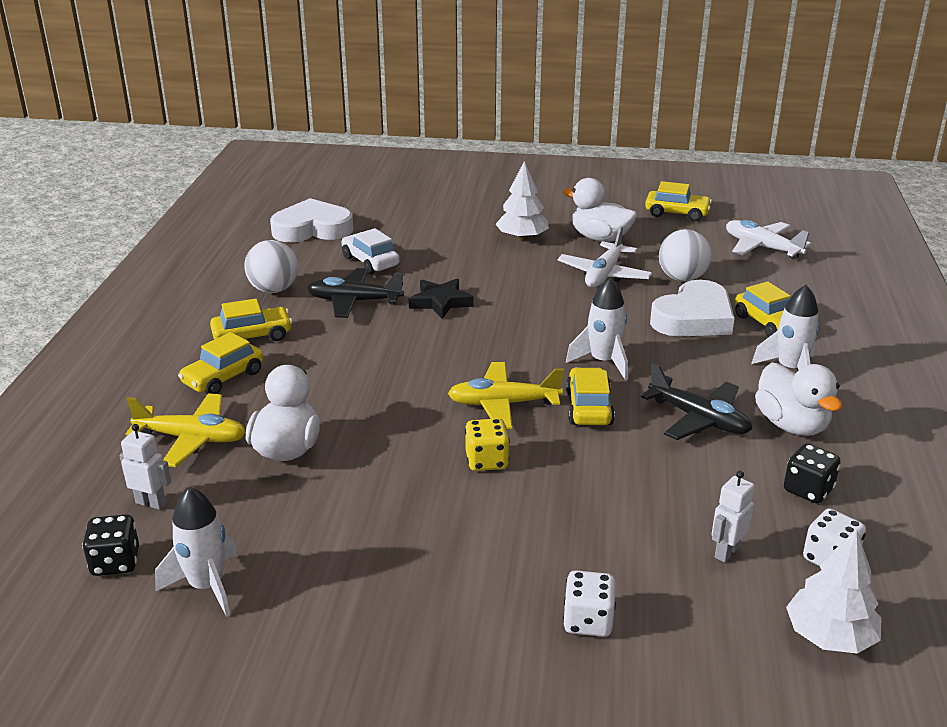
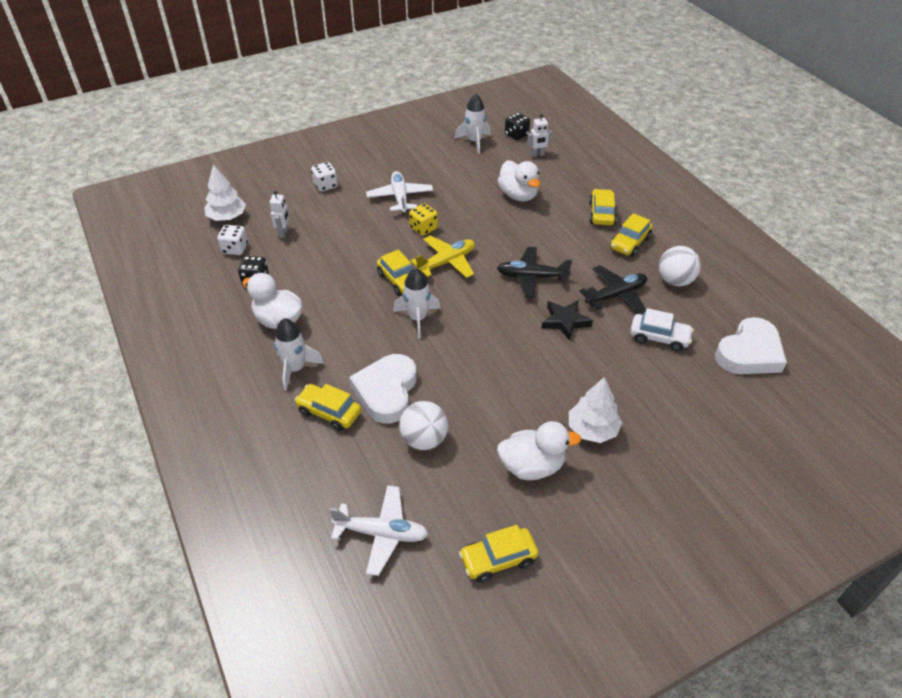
camera: 145 degrees right, 15 degrees up
(192, 439) = (564, 182): yellow plane -> none
(604, 274) = (486, 412): white plane -> white plane (400, 197)
(699, 419) = (334, 300): black plane -> black plane (531, 277)

